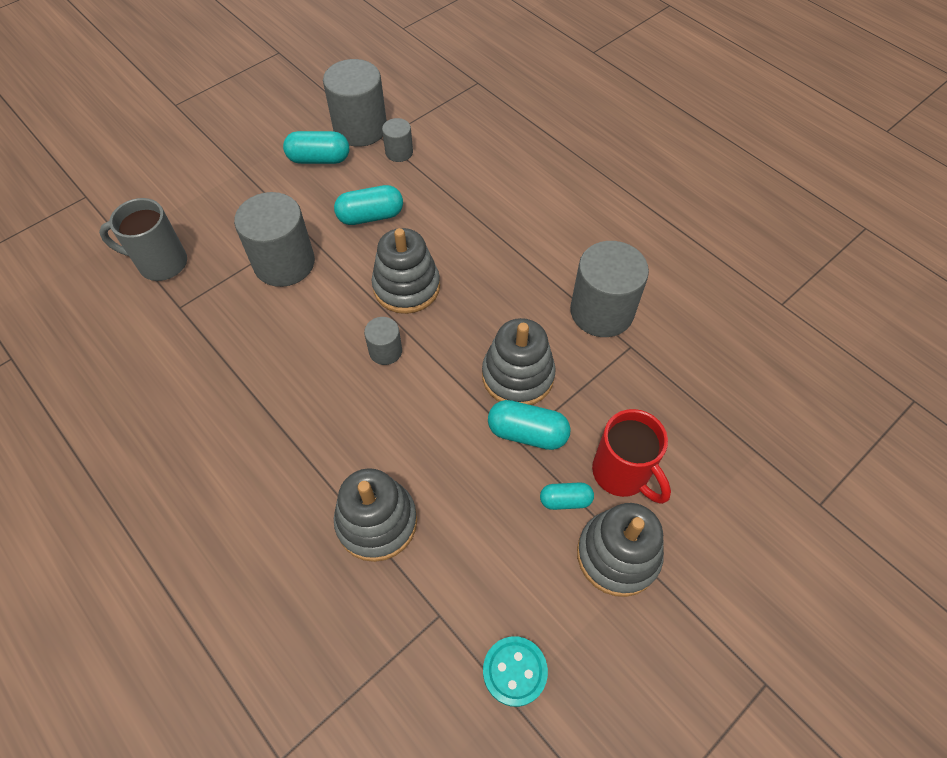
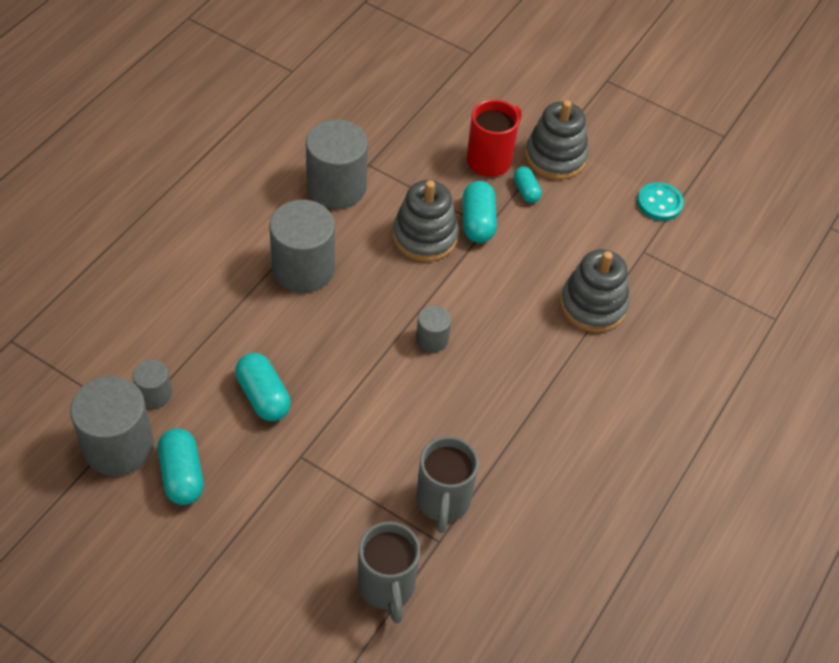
camera: 110 degrees left, 5 degrees down
(213, 318) = (443, 501): none -> grey mug
(284, 263) = (351, 459): grey cylinder -> grey cylinder (303, 268)
(406, 287) = (351, 340): grey stacking toy -> none

